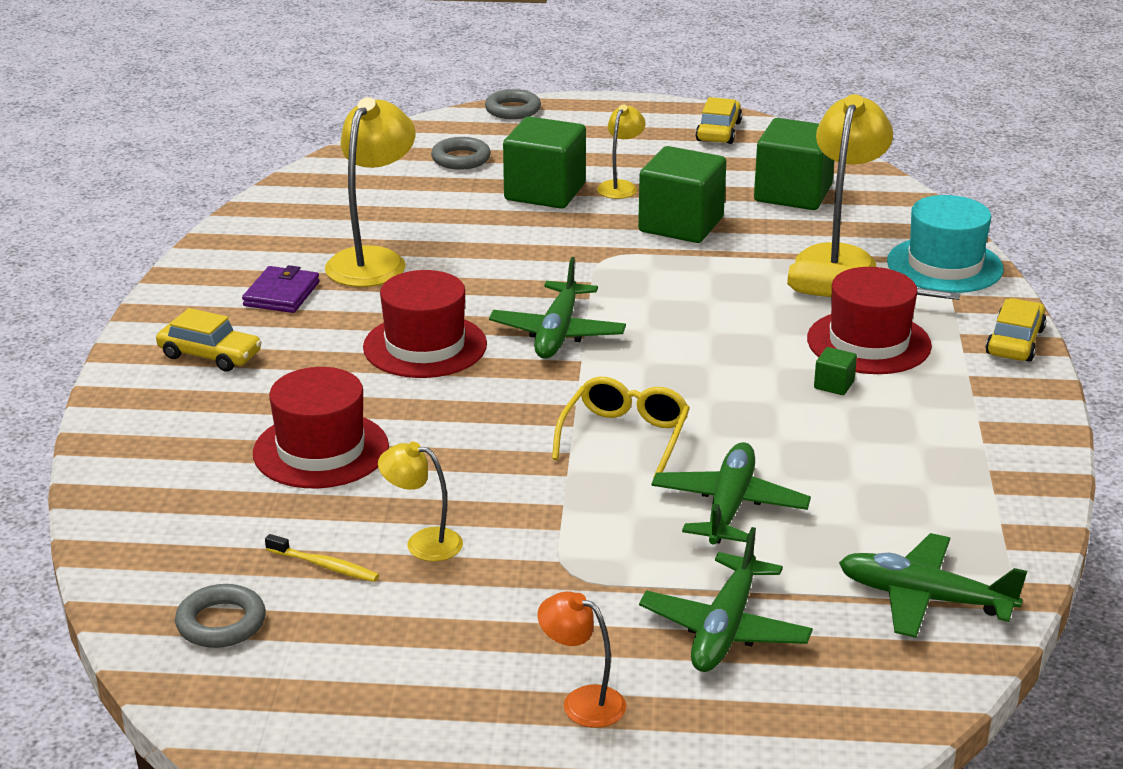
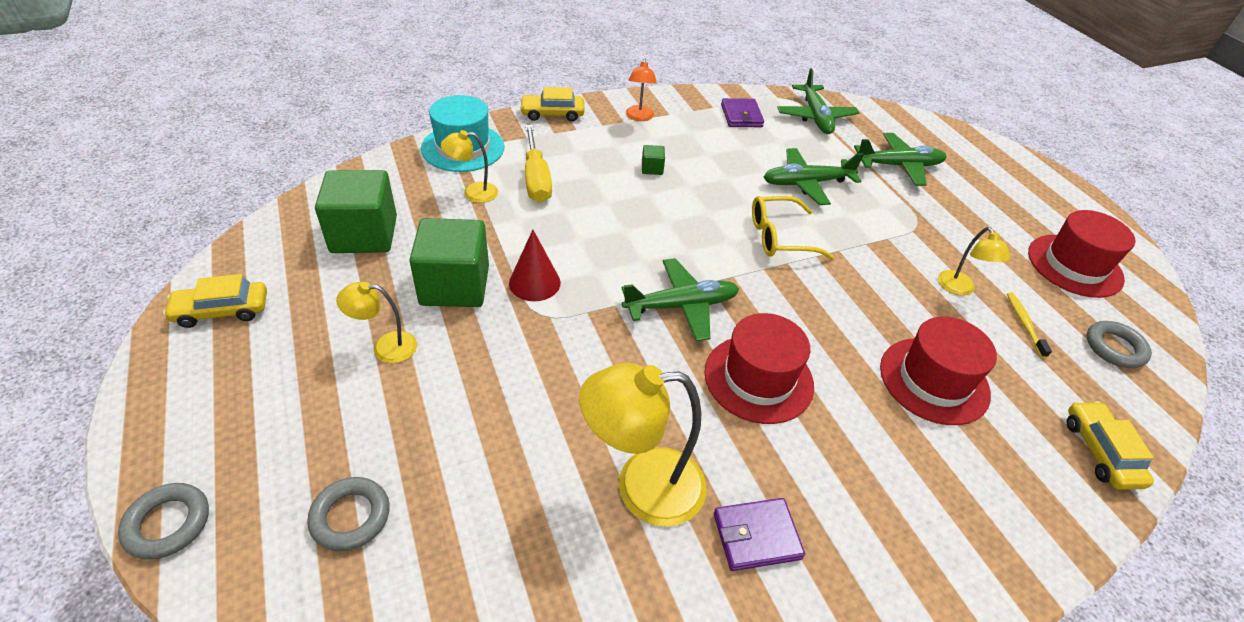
camera: 120 degrees left, 15 degrees up
(210, 355) = (896, 535): yellow car -> yellow car (1100, 452)
(545, 192) = (420, 402): green cube -> none
(582, 702) = (992, 195): orange lamp -> orange lamp (639, 117)
(656, 263) = (534, 282): none -> red cone
(839, 257) = (473, 193): yellow lamp -> yellow lamp, size x0.54
(868, 342) = (590, 163): red hat -> red hat (1074, 265)
(955, 513) = (741, 116): none -> purple wallet

